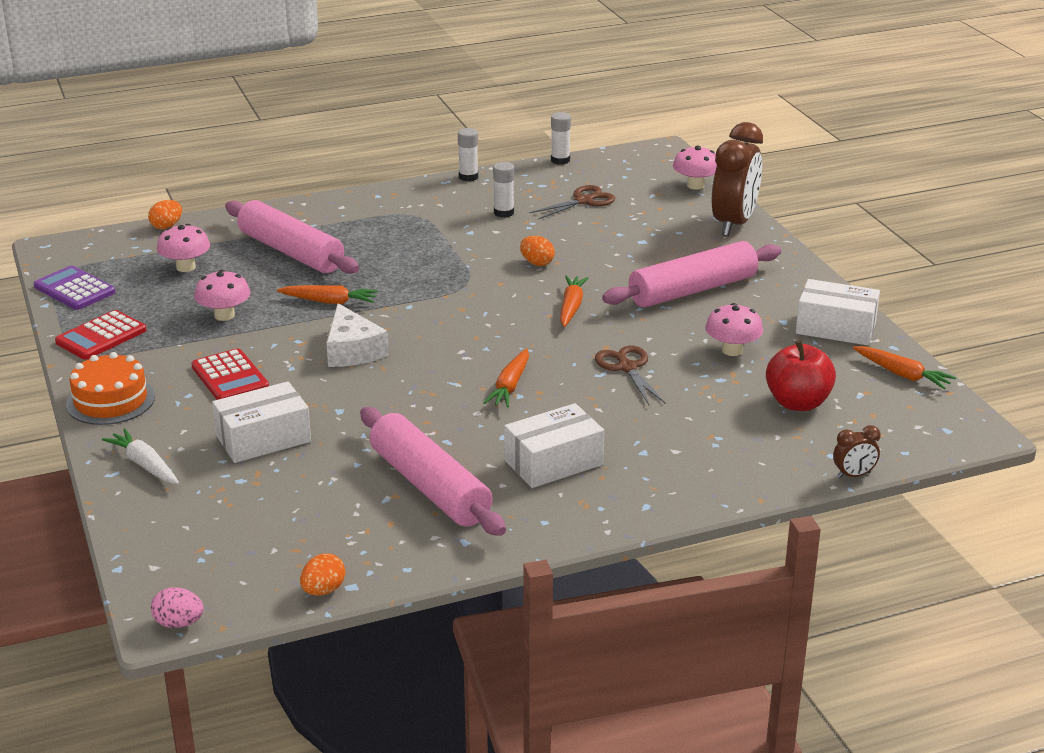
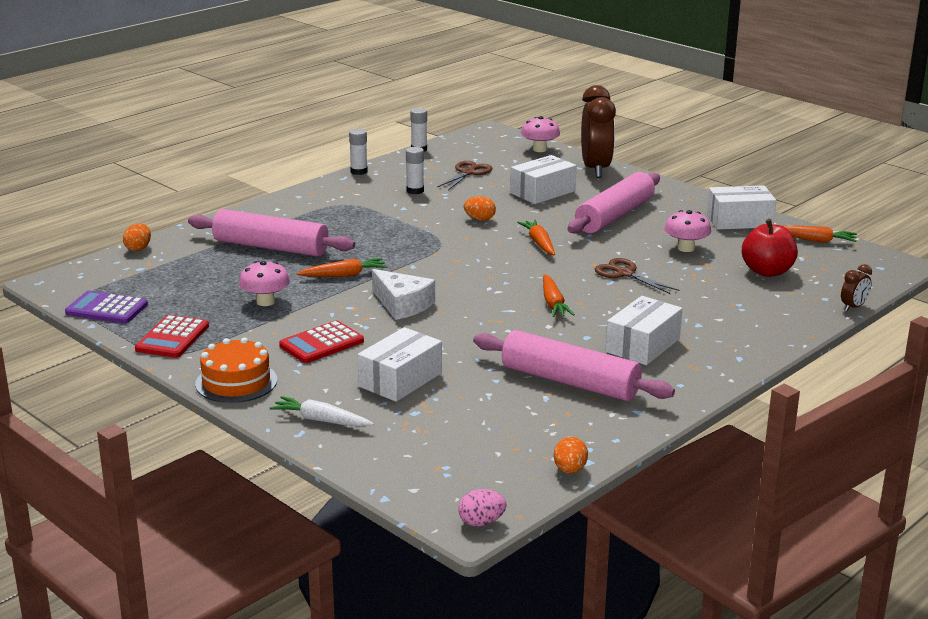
camera: 25 degrees left, 5 degrees down
(186, 267) = (190, 274): pink mushroom -> none
(230, 377) = (321, 343): red calculator -> red calculator turned 105 degrees clockwise
(641, 242) = (542, 192): none -> white box

